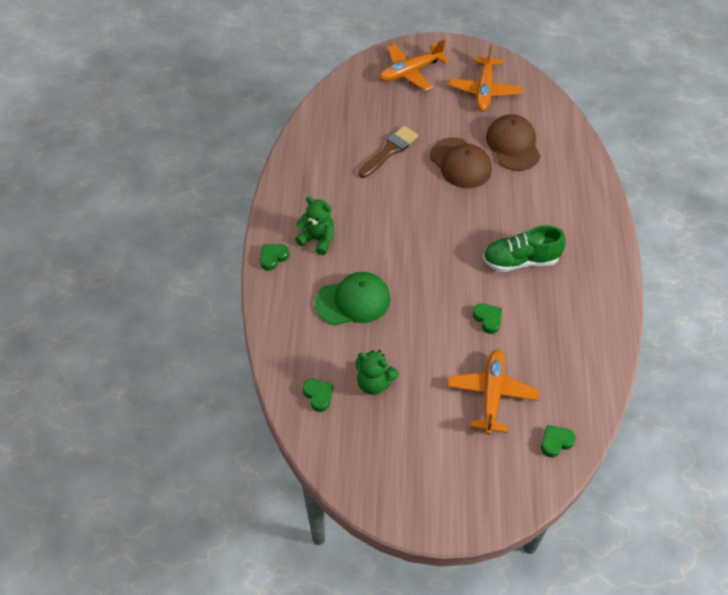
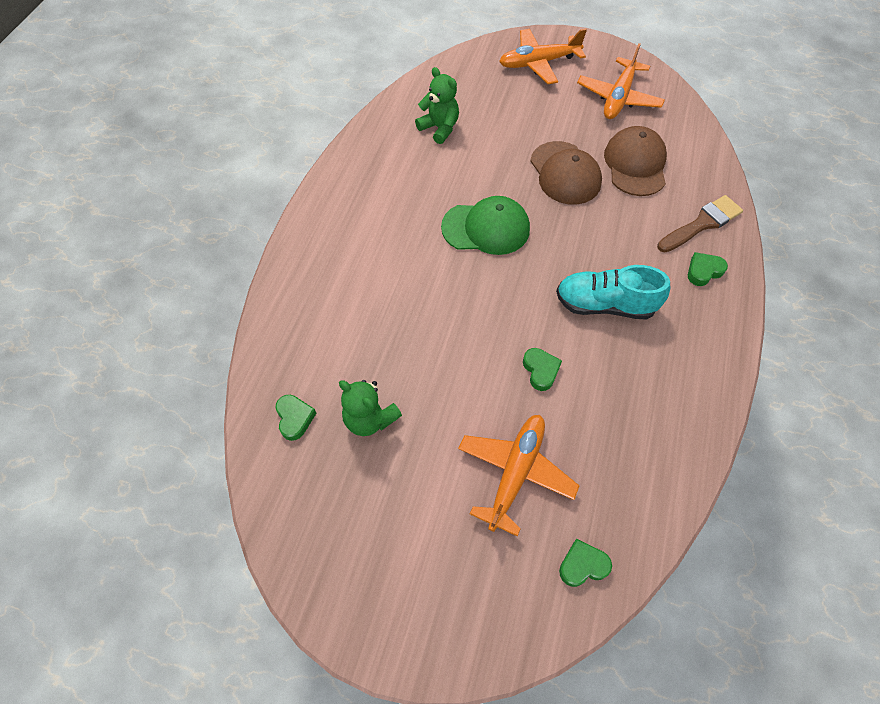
camera: 15 degrees right, 5 degrees up
(273, 258) = (307, 236): green heart -> green heart (703, 271)
(318, 239) = (366, 226): green teddy bear -> green teddy bear (439, 128)
(353, 301) = (381, 308): green cap -> green cap (486, 228)
(389, 151) = (485, 143): brown brush -> brown brush (701, 224)
(520, 260) = (604, 305): green shoe -> turquoise shoe

